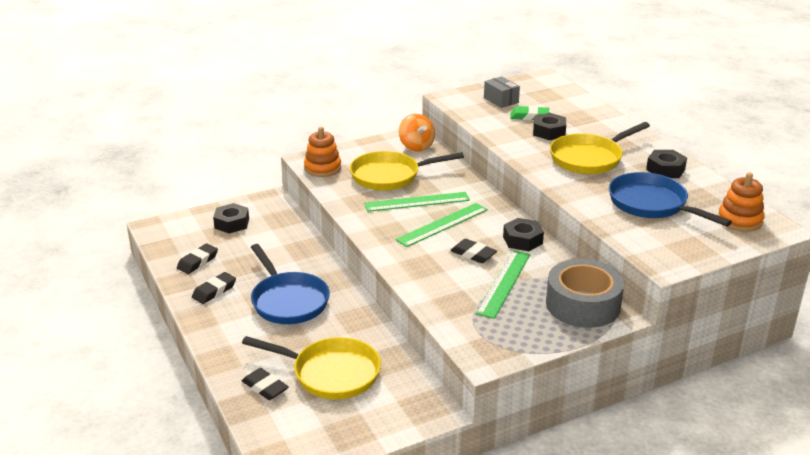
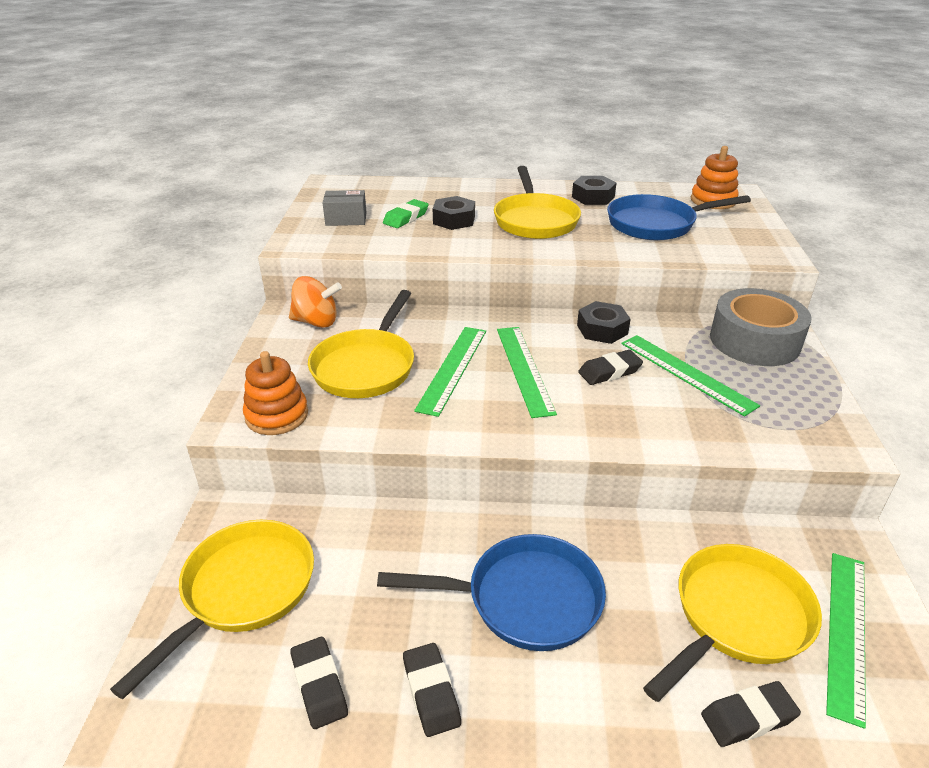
camera: 60 degrees left, 5 degrees up
(232, 223) = (243, 590): black nut -> yellow pan
(351, 416) = (846, 632): none -> green ruler

